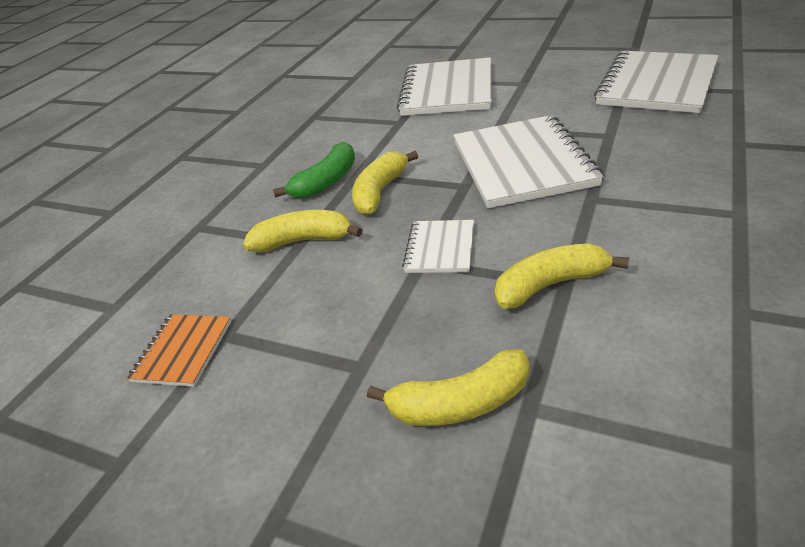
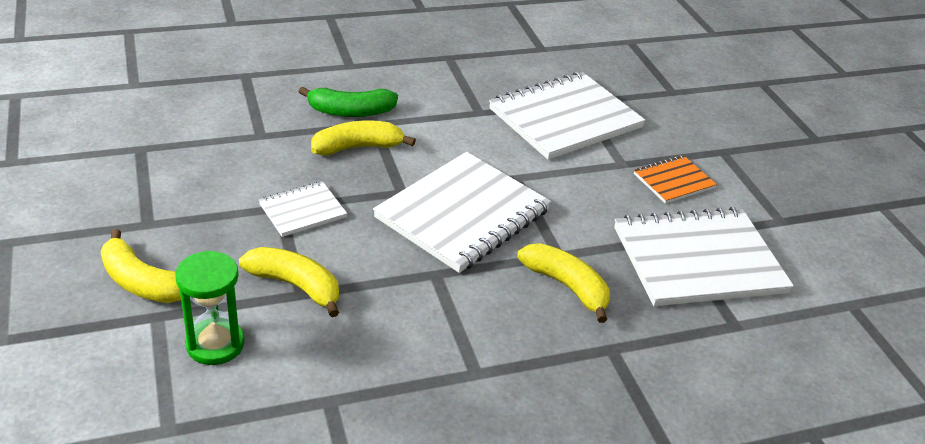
camera: 40 degrees right, 0 degrees up
(183, 351) = (114, 138): orange notebook -> orange notebook (673, 181)
(303, 241) = (264, 136): yellow banana -> yellow banana (566, 286)
(608, 371) = (215, 344): none -> green hourglass

